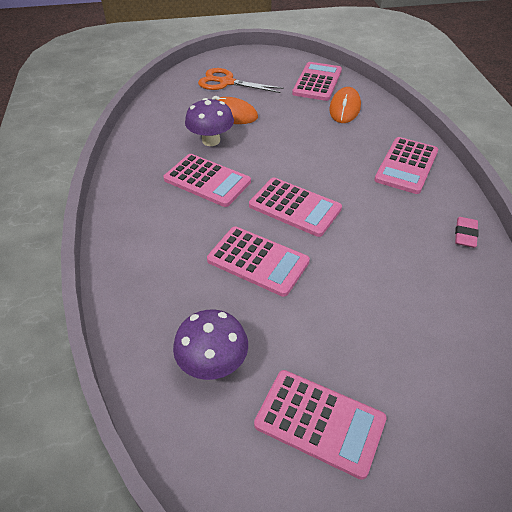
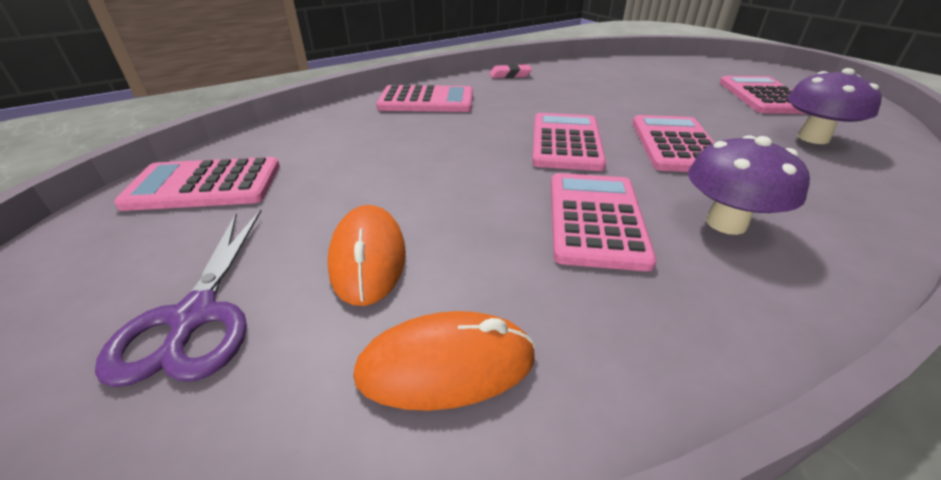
camera: 115 degrees left, 10 degrees down
(211, 140) = (481, 253): purple mushroom -> purple mushroom (726, 223)
(226, 82) = (194, 317): orange scissors -> purple scissors
(344, 108) = (303, 148): orange mouse -> orange mouse (446, 366)

